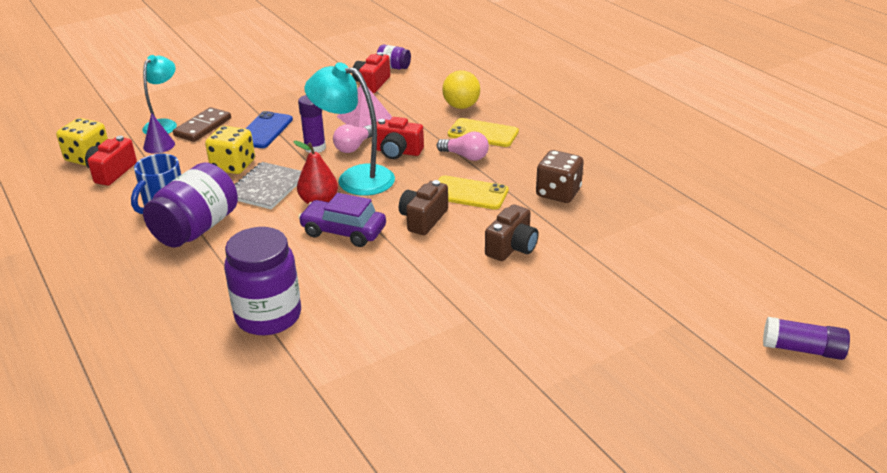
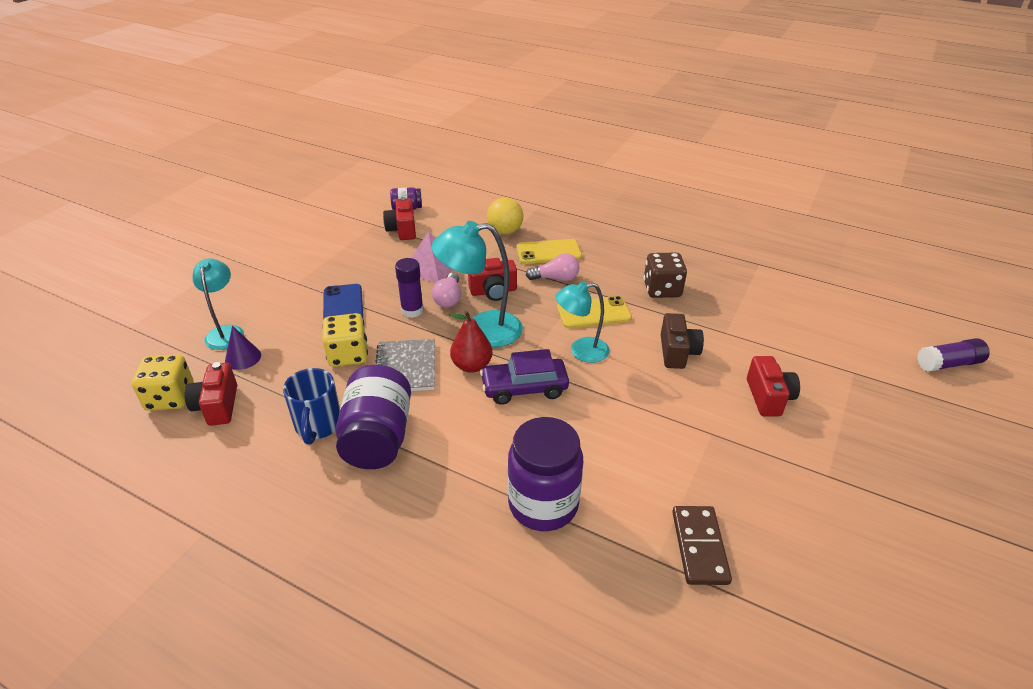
camera: 30 degrees left, 5 degrees up
(203, 127) = (273, 322): brown domino -> brown domino (699, 547)
(423, 219) = (581, 351): brown camera -> turquoise lamp
(558, 311) = (768, 397): none -> red camera

